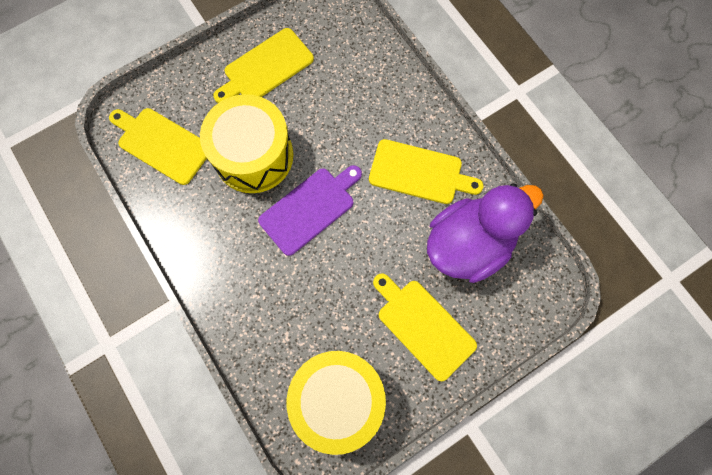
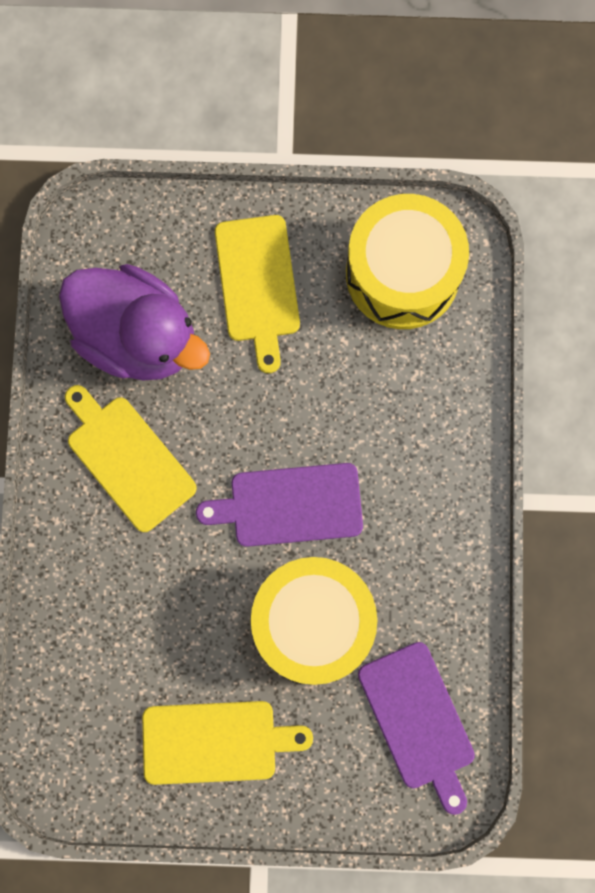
camera: 145 degrees left, 5 degrees up
(162, 144) = (418, 721): yellow cutting board -> purple cutting board
(469, 244) = (138, 337): purple duck -> purple duck turned 150 degrees counterclockwise

